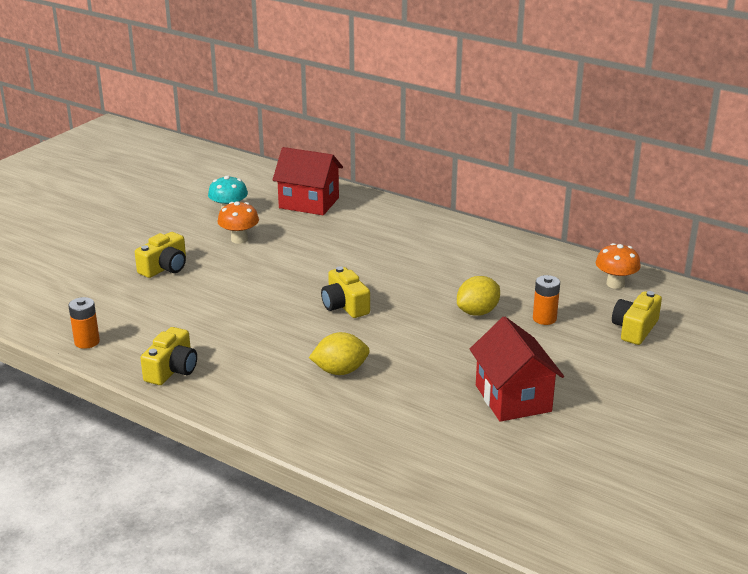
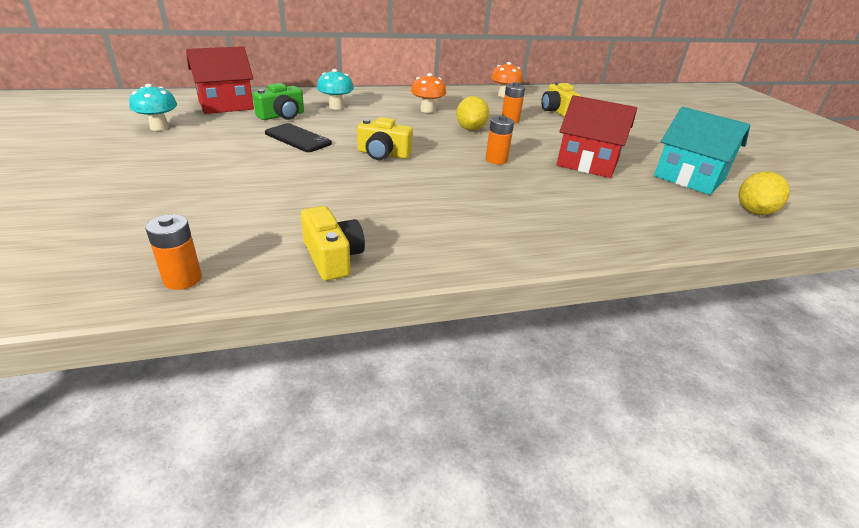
camera: 50 degrees left, 5 degrees up
(165, 268) = (163, 183): yellow camera -> none
(239, 239) = (206, 141): orange mushroom -> orange mushroom (427, 110)
(306, 262) = (298, 138): none -> black phone
(334, 231) = (282, 116): none -> green camera
(340, 371) = (467, 193): yellow lemon -> yellow lemon (754, 212)
(398, 236) = (336, 107): none -> turquoise mushroom
(430, 354) = (496, 160): none -> orange battery
(587, 464) = (689, 178): none -> turquoise house

